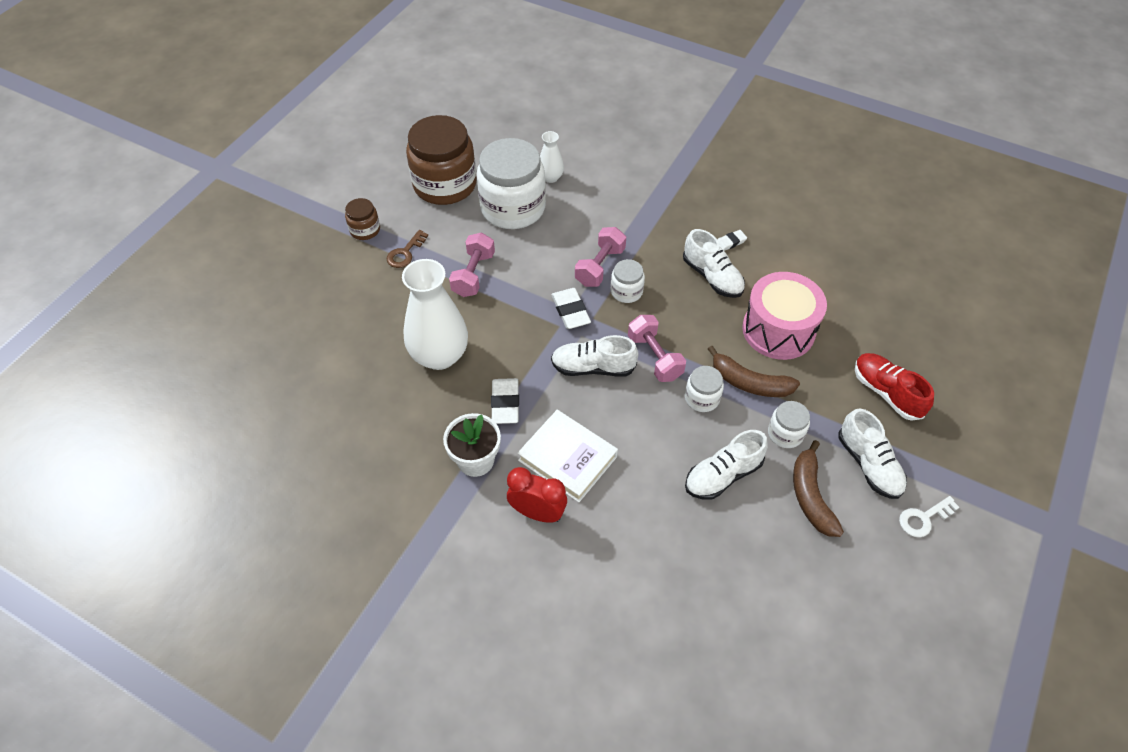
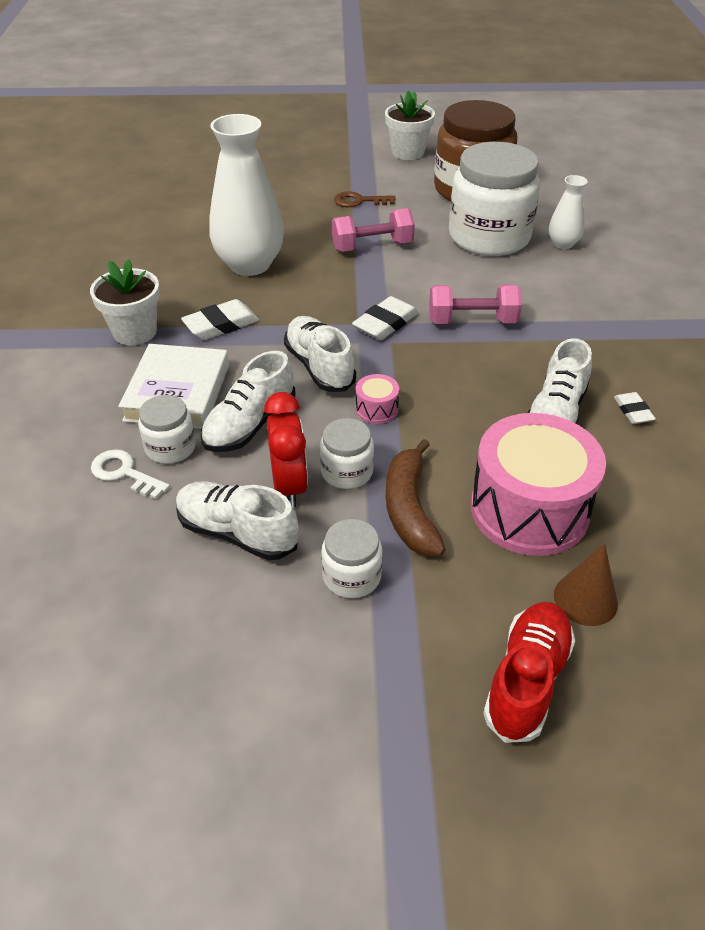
camera: 60 degrees right, 10 degrees down
(358, 191) = (407, 152): none -> white flower pot
(365, 230) = (364, 172): brown jar -> none
(537, 513) = (92, 396): red clock -> red clock (289, 486)
(626, 291) = (456, 353): white jar -> white jar (170, 447)
(654, 357) = (376, 409): pink dumbbell -> pink drum
(730, 242) = (633, 411): white eraser -> white eraser turned 45 degrees clockwise
(810, 496) = (260, 641): brown banana -> none
(849, 342) = (585, 599): none -> brown cone
(868, 464) = (365, 699): white shoe -> white shoe (250, 425)
(924, 518) = (307, 816): white key -> white key (124, 473)

